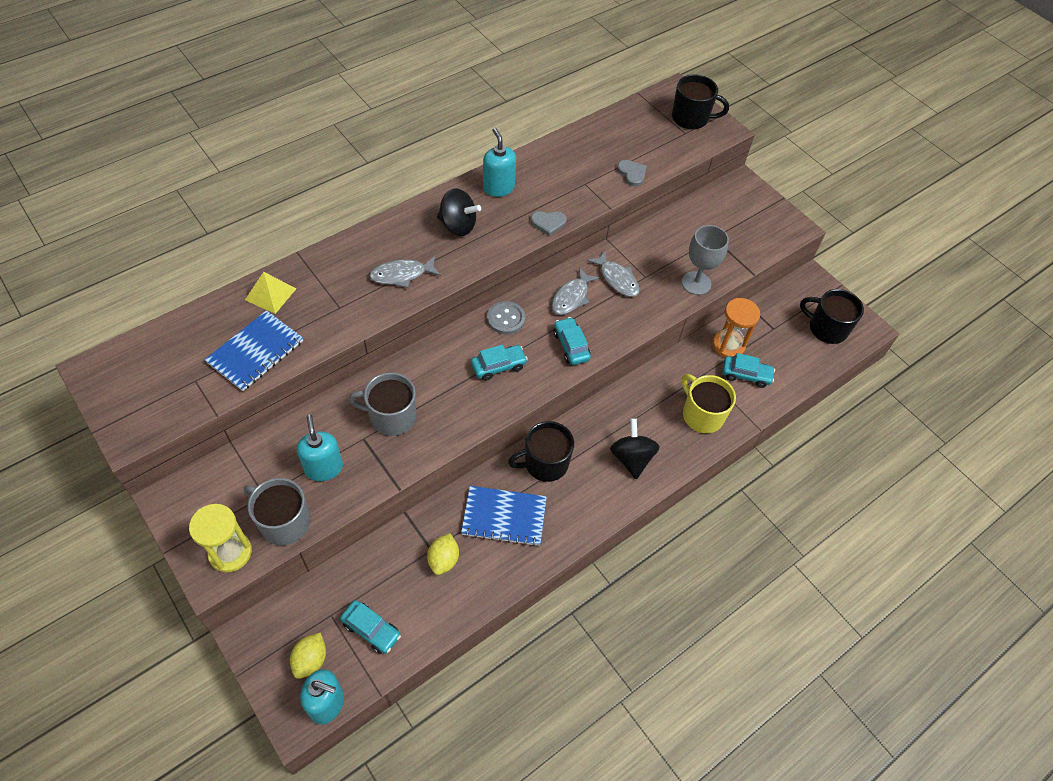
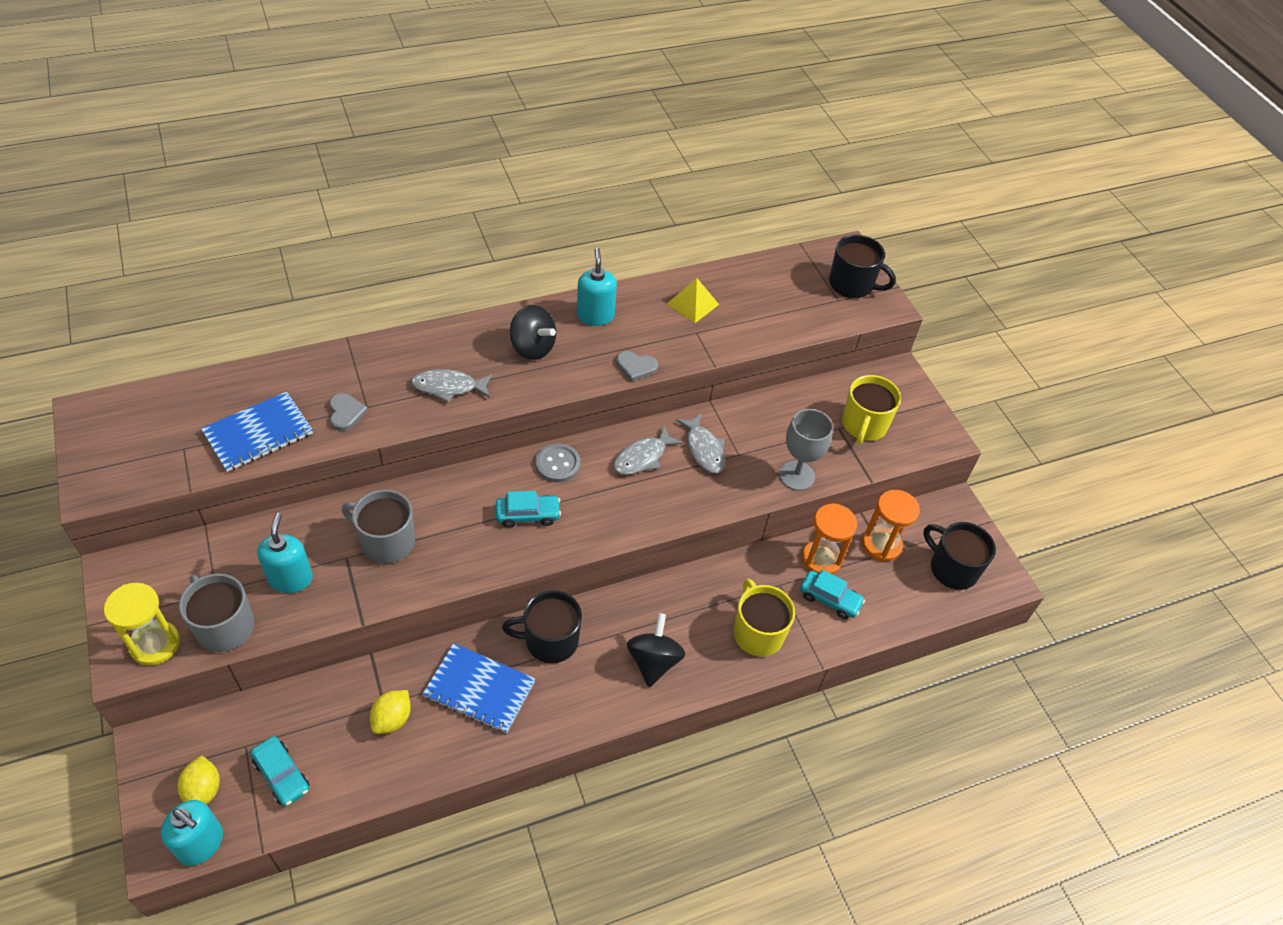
camera: 15 degrees right, 5 degrees down
(270, 294) = (300, 375): yellow pyramid -> yellow pyramid (693, 304)
(310, 660) = (203, 790): yellow lemon -> yellow lemon turned 45 degrees counterclockwise
(571, 346) = (620, 512): turquoise car -> none
(632, 173) = (756, 333): grey heart -> grey heart (346, 413)
(732, 231) = (863, 425): none -> yellow mug
(768, 323) = (881, 545): none -> orange hourglass

